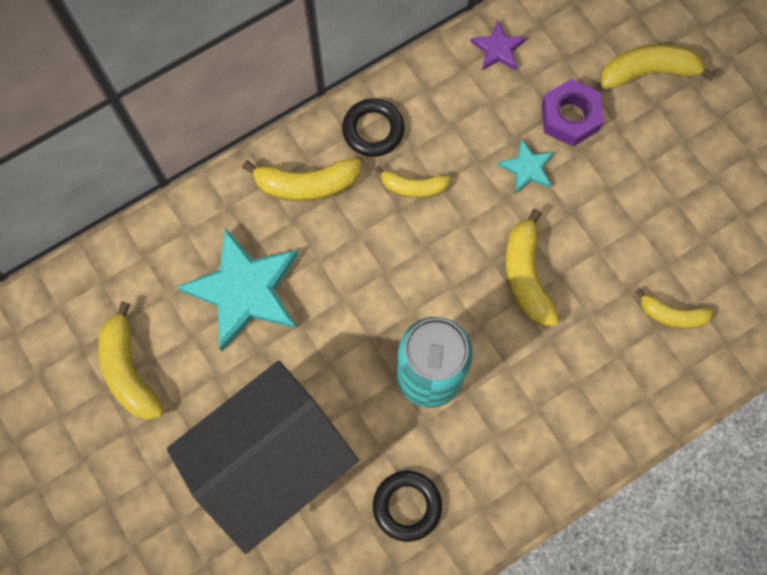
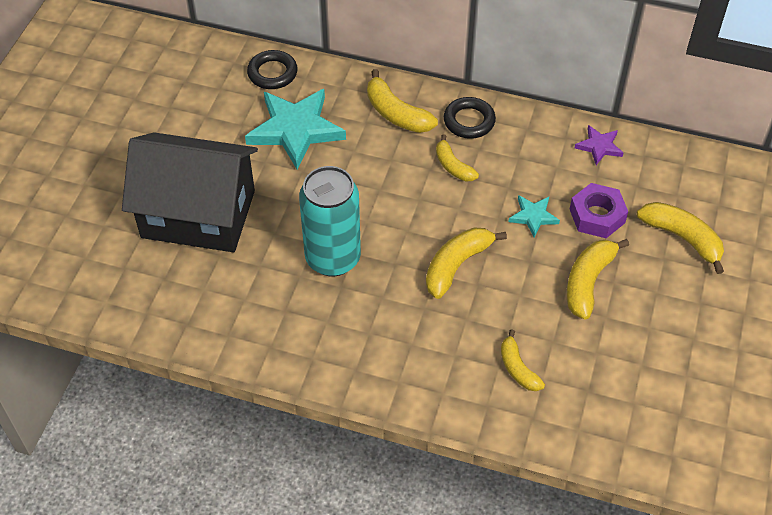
camera: 50 degrees right, 20 degrees down
(129, 371) = (192, 111): yellow banana -> yellow banana (588, 282)
(407, 506) = (234, 303): black ring -> black ring (272, 73)

